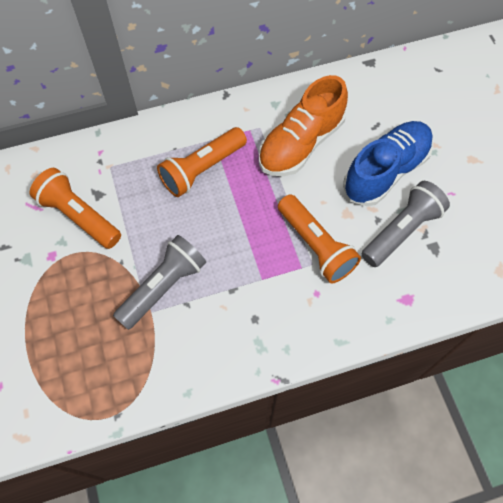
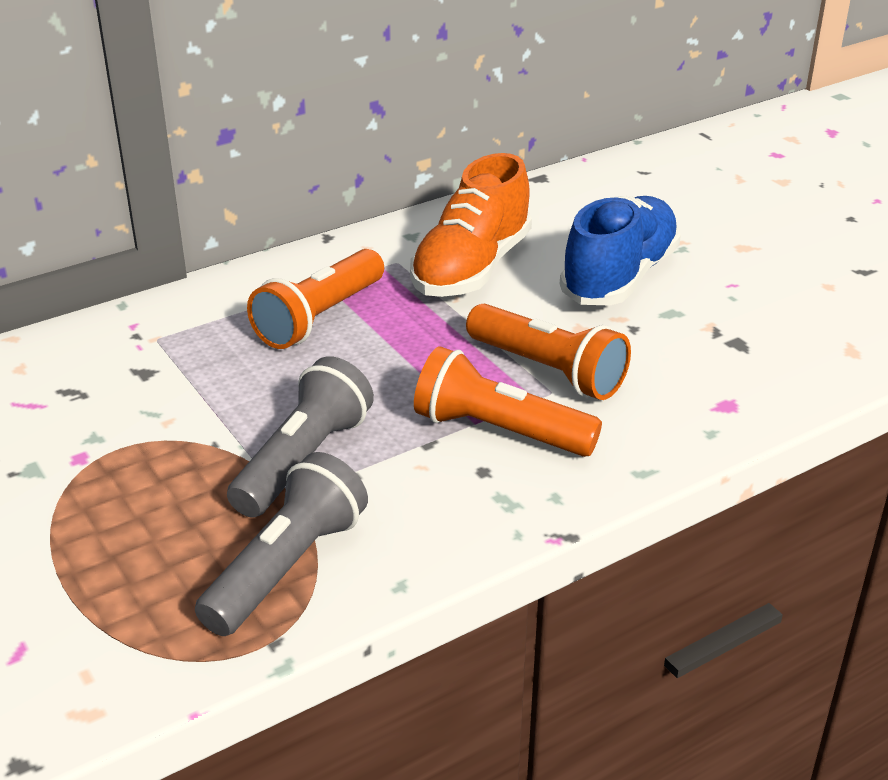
camera: 15 degrees left, 30 degrees down
(79, 216) = (117, 402): orange flashlight -> orange flashlight (499, 431)
(401, 230) = (677, 333): grey flashlight -> grey flashlight (286, 566)

